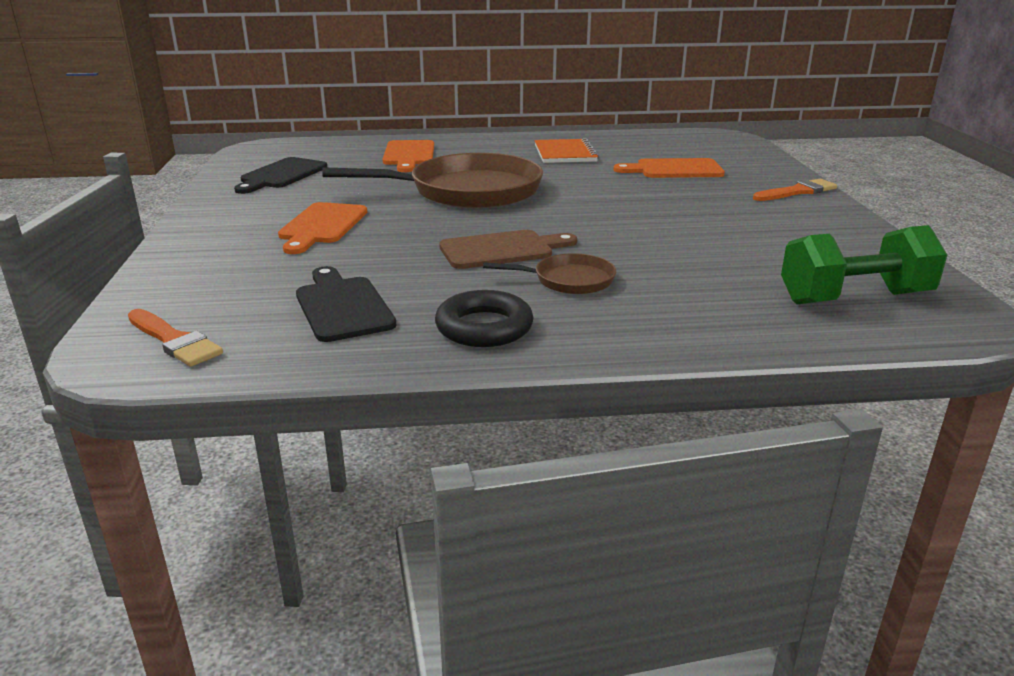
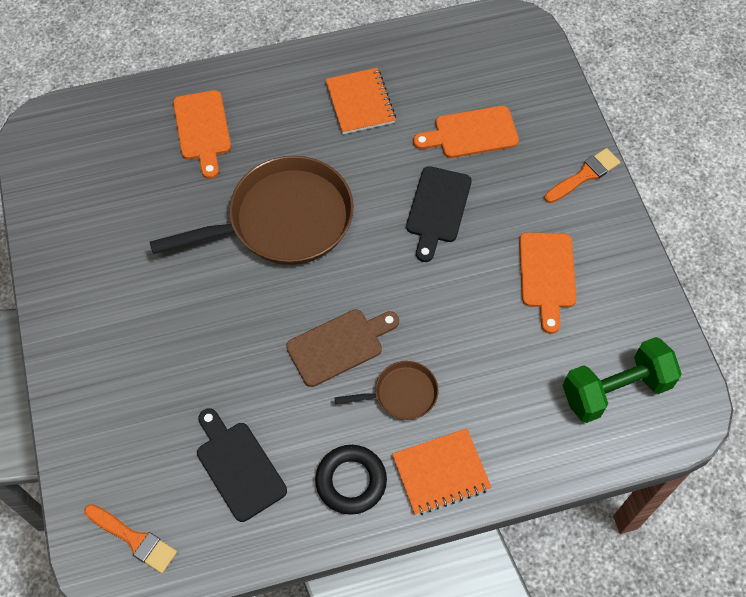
camera: 10 degrees left, 35 degrees up
(281, 175) = (91, 204): black cutting board -> black cutting board (437, 209)
(322, 226) = (172, 320): orange cutting board -> orange cutting board (547, 275)
(609, 332) = (441, 472): none -> orange notebook

